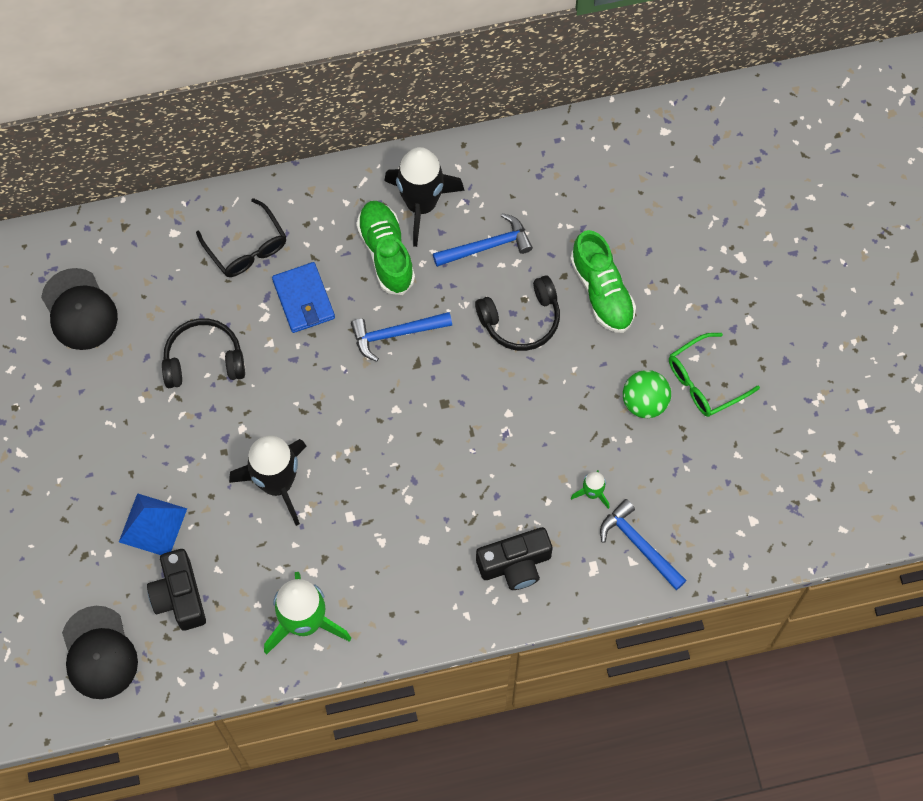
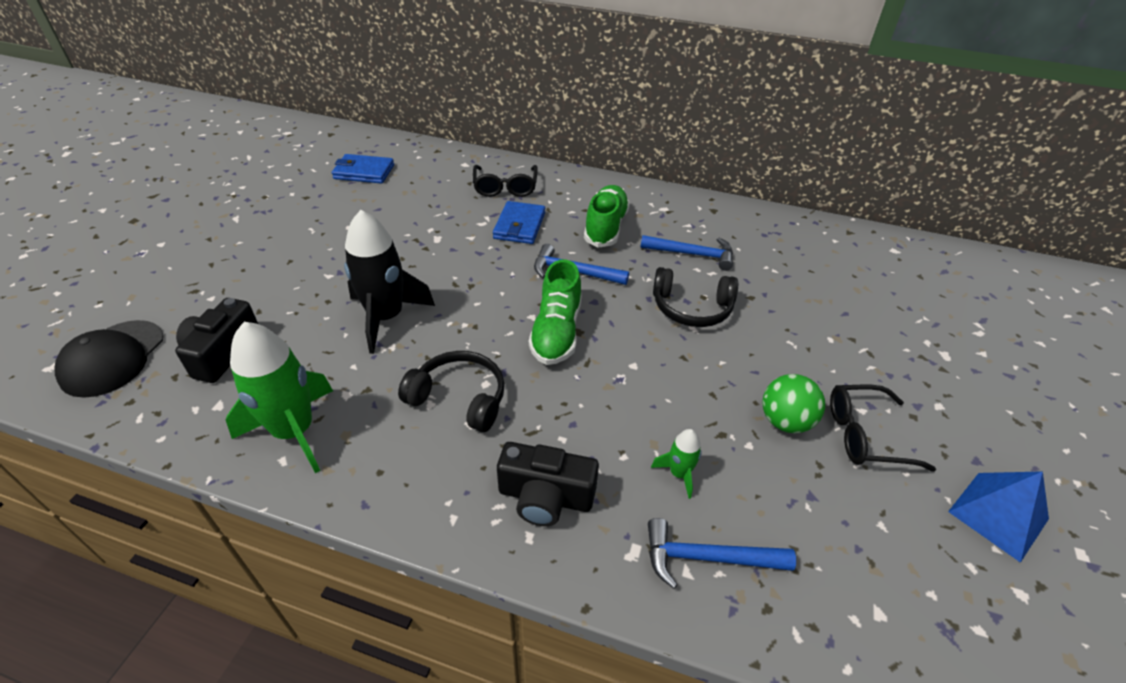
camera: 30 degrees right, 25 degrees down
(79, 309) = (364, 172): black cap -> blue wallet
(153, 525) = (264, 297): blue pyramid -> blue pyramid (998, 515)
(203, 359) = (414, 226): black headphones -> black headphones (459, 398)
(421, 204) = (654, 214): black rocket -> none
(602, 291) = (782, 321): green shoe -> green shoe (556, 332)
(639, 544) = (707, 557): blue hammer -> blue hammer turned 75 degrees counterclockwise
(704, 381) = (865, 435): green glasses -> black glasses

